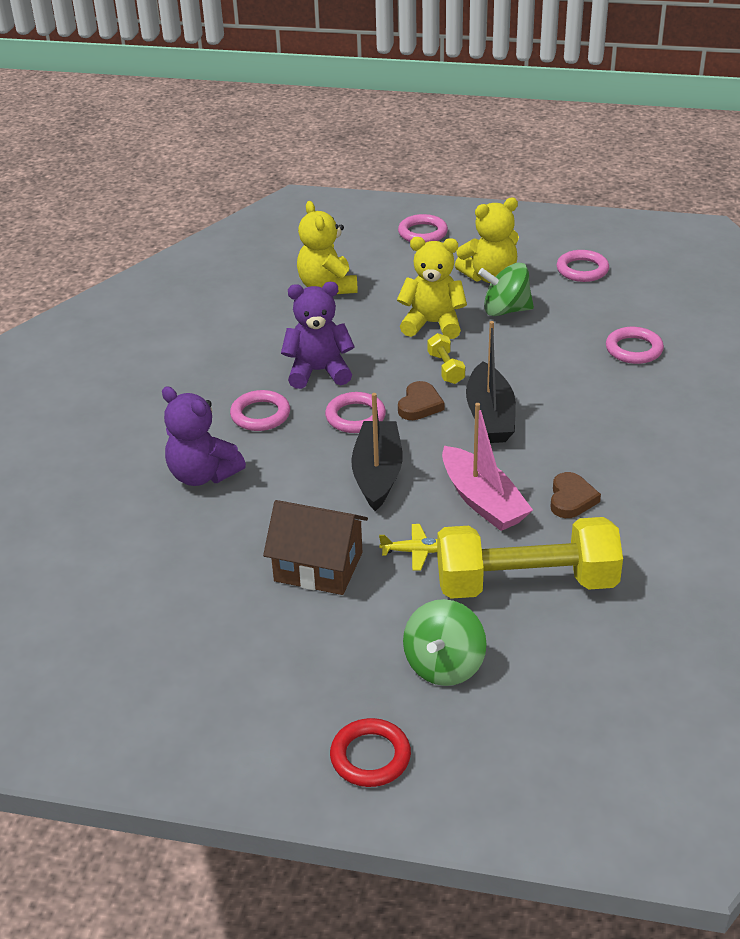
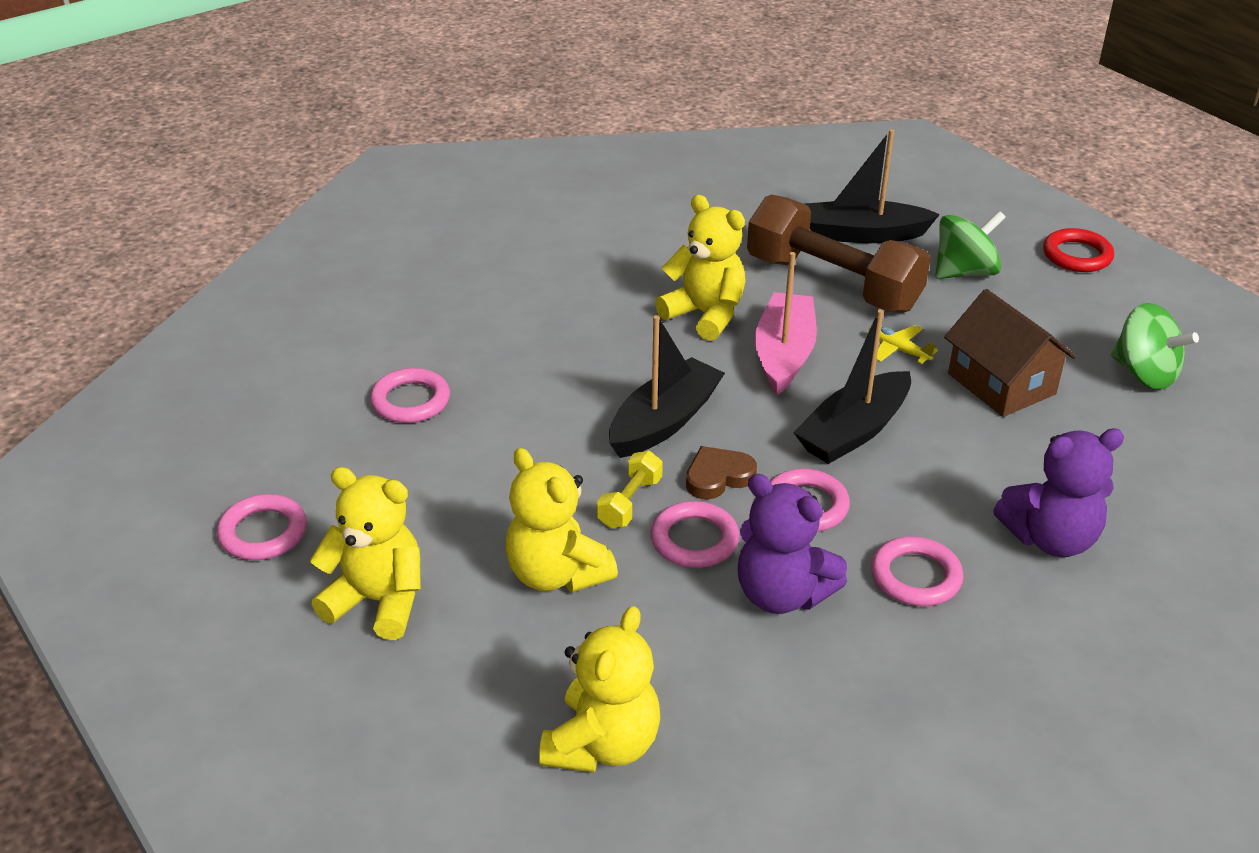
camera: 140 degrees left, 0 degrees up
(202, 475) = (1050, 538): purple teddy bear -> purple teddy bear turned 90 degrees clockwise
(422, 233) = (322, 762): pink ring -> pink ring (694, 540)
(505, 310) = (446, 535): green spinning top -> green spinning top (1144, 374)
(526, 583) = (833, 283): yellow dumbbell -> brown dumbbell
(568, 655) = (863, 234): none -> black boat
(571, 499) = (705, 315): brown heart -> yellow teddy bear

